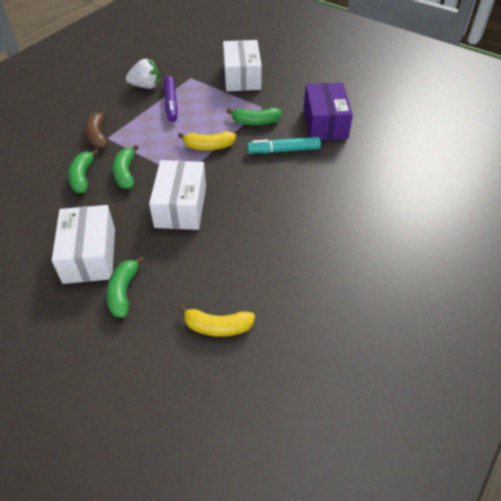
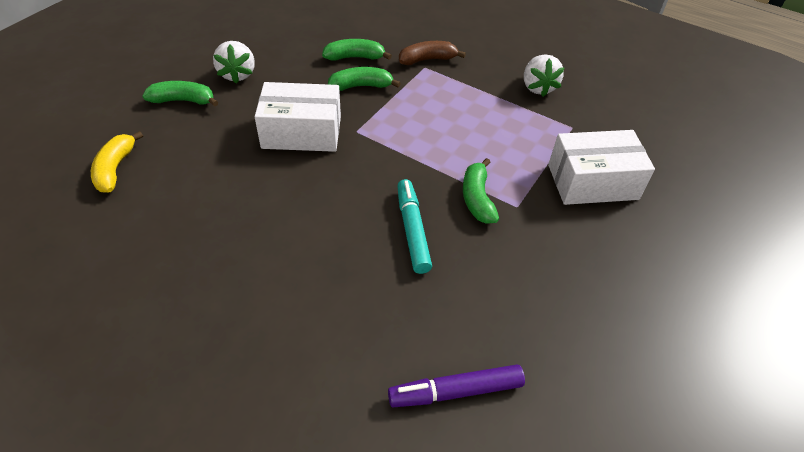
camera: 85 degrees right, 0 degrees up
(89, 255) = (237, 74): white box -> white strawberry
(171, 103) = (504, 112): purple marker -> purple marker (455, 391)
(208, 146) = (415, 151): yellow banana -> none
(325, 123) = (489, 287): purple box -> none

